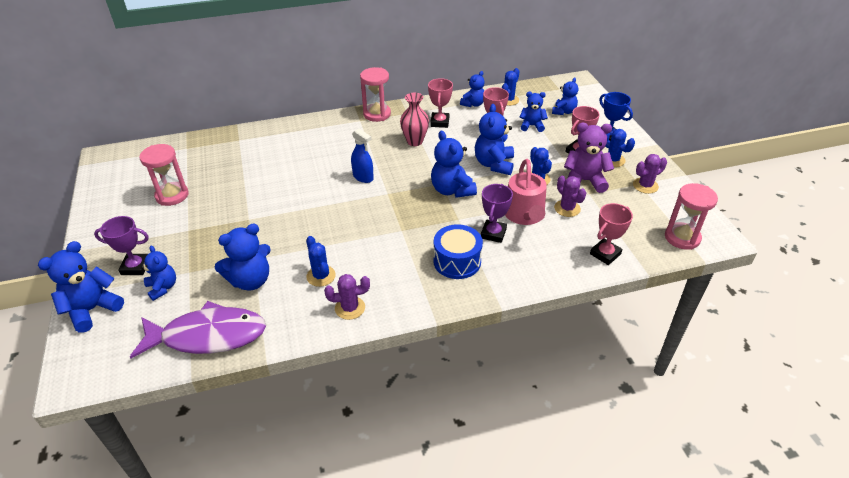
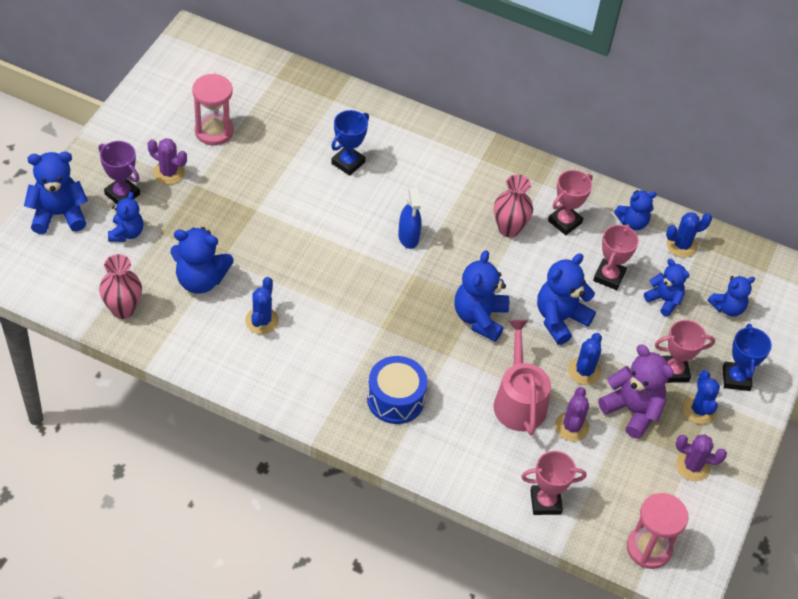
camera: 35 degrees right, 10 degrees up
(208, 336) = (123, 309): purple fish -> pink vase
(283, 163) = (348, 163): none -> blue trophy
(350, 308) = (255, 371): purple cactus -> purple cactus (169, 173)
(377, 114) = (508, 162): pink hourglass -> none
(493, 233) = (463, 397): purple trophy -> none
(524, 215) = (519, 401): pink watering can -> pink watering can turned 135 degrees clockwise

